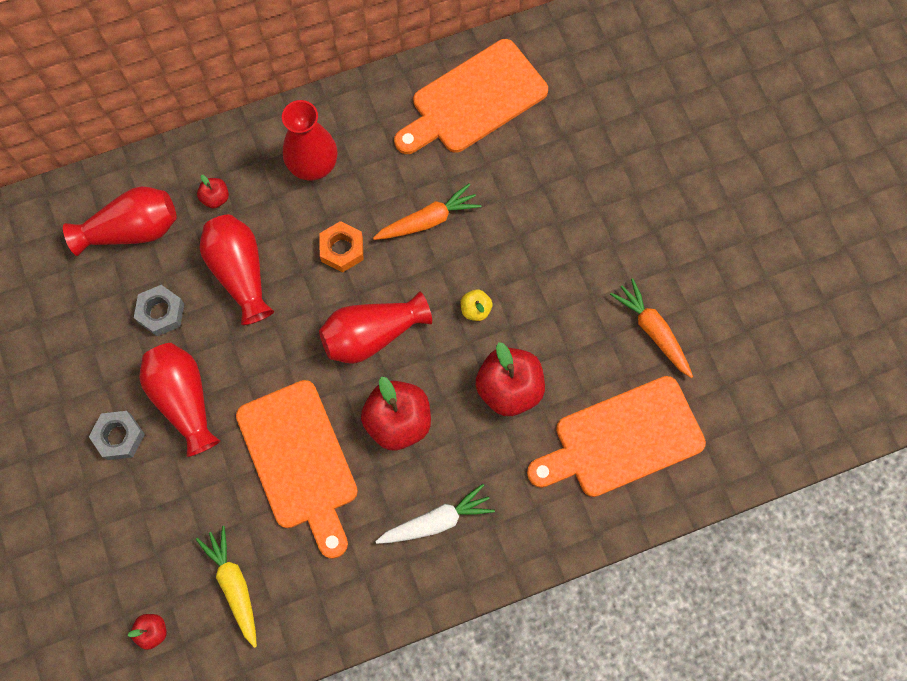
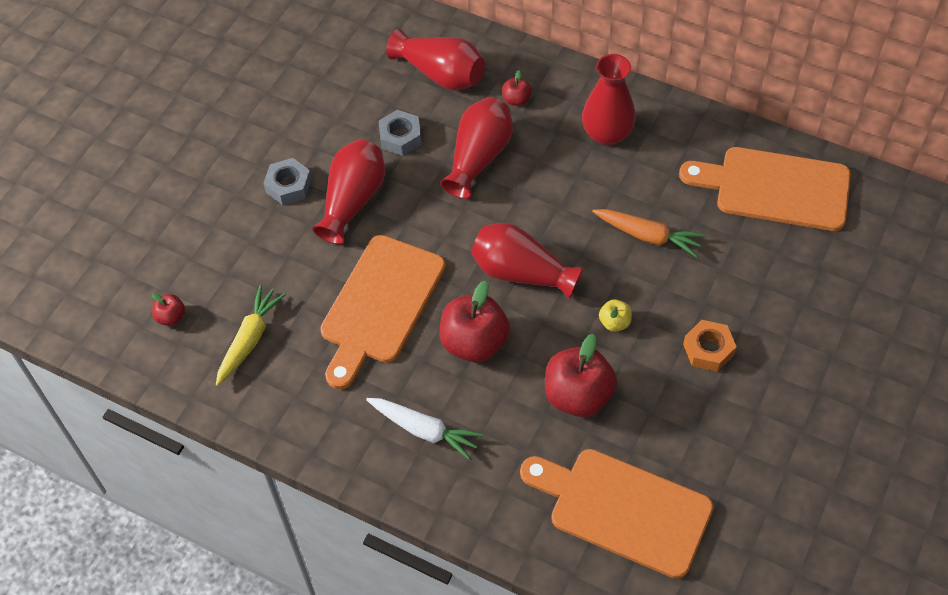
camera: 50 degrees right, 15 degrees down
(342, 249) = (564, 202): orange nut -> orange nut (708, 350)
(653, 331) = (736, 460): orange carrot -> none

